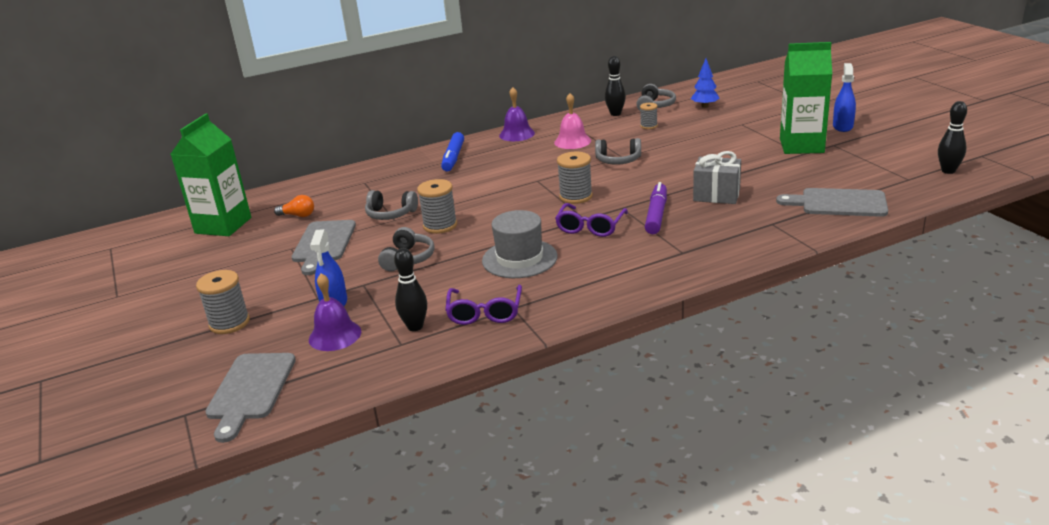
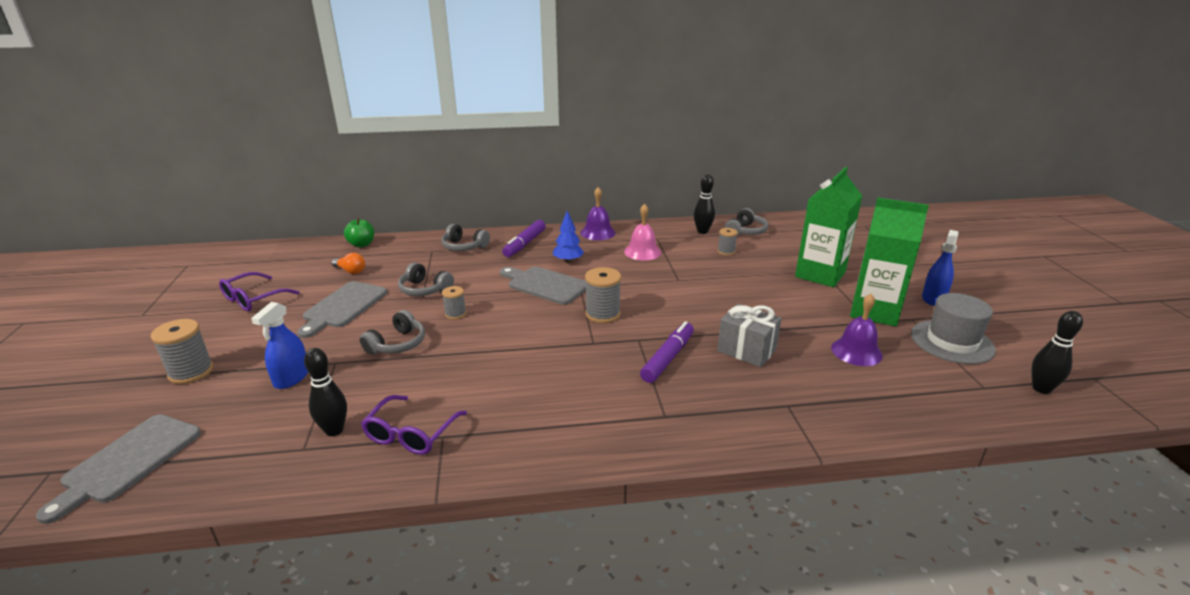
camera: 15 degrees right, 0 degrees up
(223, 225) = (286, 265): green carton -> green carton (820, 274)
(284, 192) = (361, 244): none -> green apple
(335, 335) = (258, 417): purple bell -> purple bell (856, 351)
(440, 225) = (455, 314): grey spool -> grey spool, size x0.60
(453, 157) = (525, 244): blue marker -> purple marker
(519, 259) = (496, 374): grey hat -> grey hat (952, 342)
(590, 227) = (591, 355): purple glasses -> purple glasses (253, 299)
(618, 160) = (671, 283): grey headphones -> grey headphones (464, 247)
(704, 106) = (795, 242): blue tree -> blue tree (568, 261)
(838, 203) = (881, 399): grey cutting board -> grey cutting board (545, 285)

